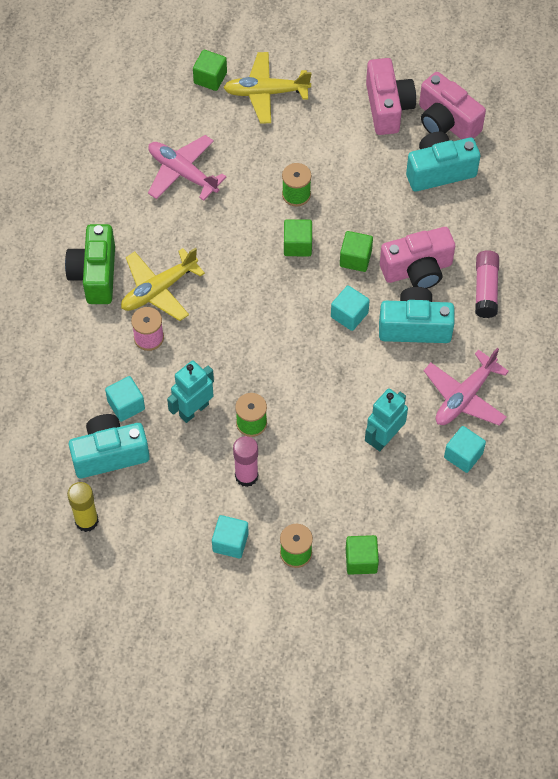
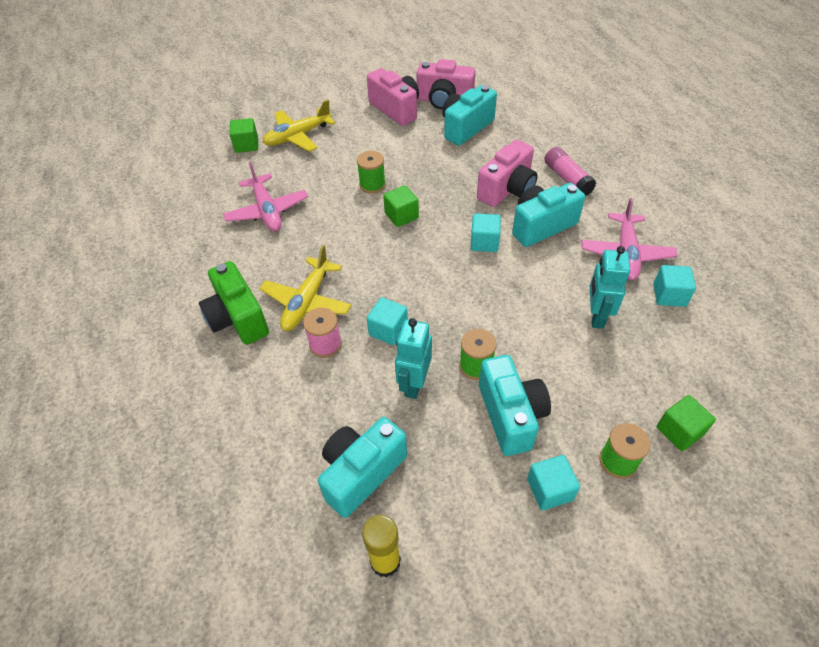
camera: 30 degrees left, 10 degrees down
(126, 405) = (345, 415): turquoise cube -> turquoise cube (388, 330)
(182, 173) = (267, 211): pink plane -> pink plane turned 120 degrees counterclockwise
(246, 476) = (510, 415): pink glue stick -> turquoise camera
(355, 258) = (454, 204): green cube -> none

